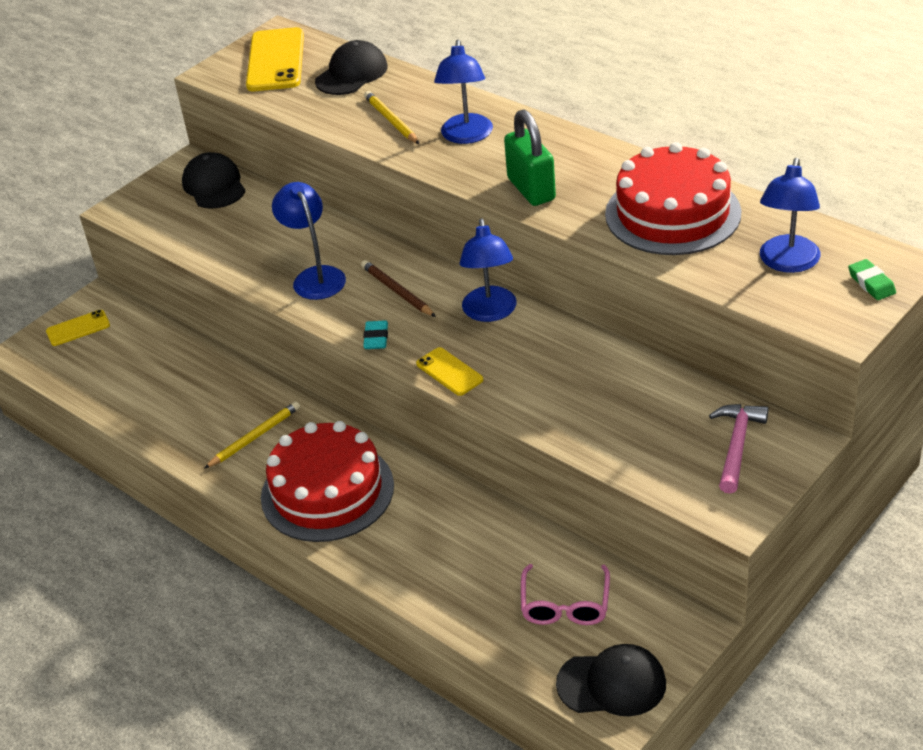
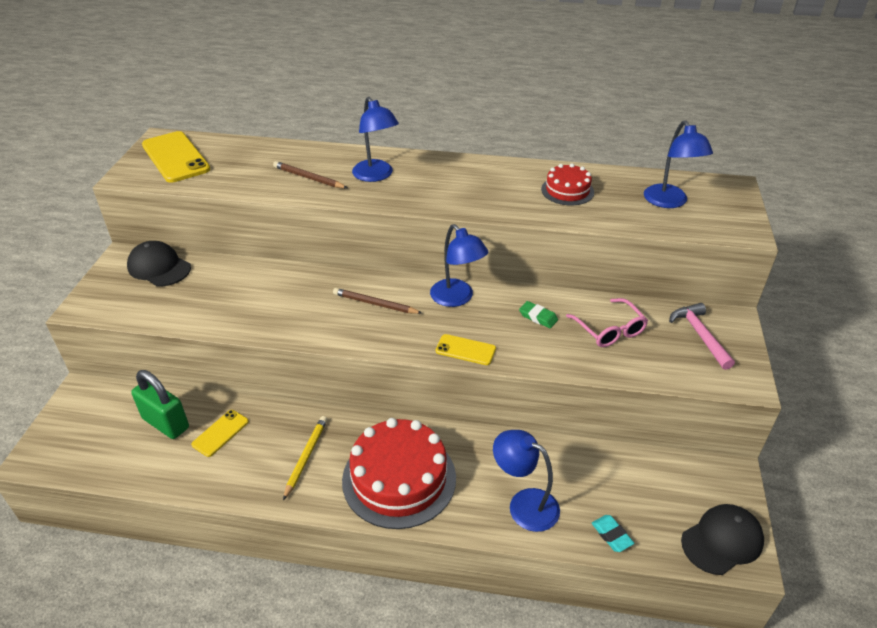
camera: 35 degrees left, 0 degrees up
(78, 328) = (78, 421): yellow phone -> yellow phone (220, 433)
(315, 276) = (300, 312): blue lamp -> blue lamp (524, 504)
(352, 74) = (248, 154): black cap -> none
(376, 338) = (388, 343): turquoise eraser -> turquoise eraser (611, 535)
(391, 120) = (308, 178): yellow pencil -> brown pencil
(531, 189) = (457, 199): green padlock -> green padlock (166, 423)
(565, 605) = (641, 494): pink glasses -> pink glasses (609, 330)
(672, 213) = (567, 190): red cake -> red cake, size x0.53
(871, 283) = (729, 201): green eraser -> green eraser (538, 317)

